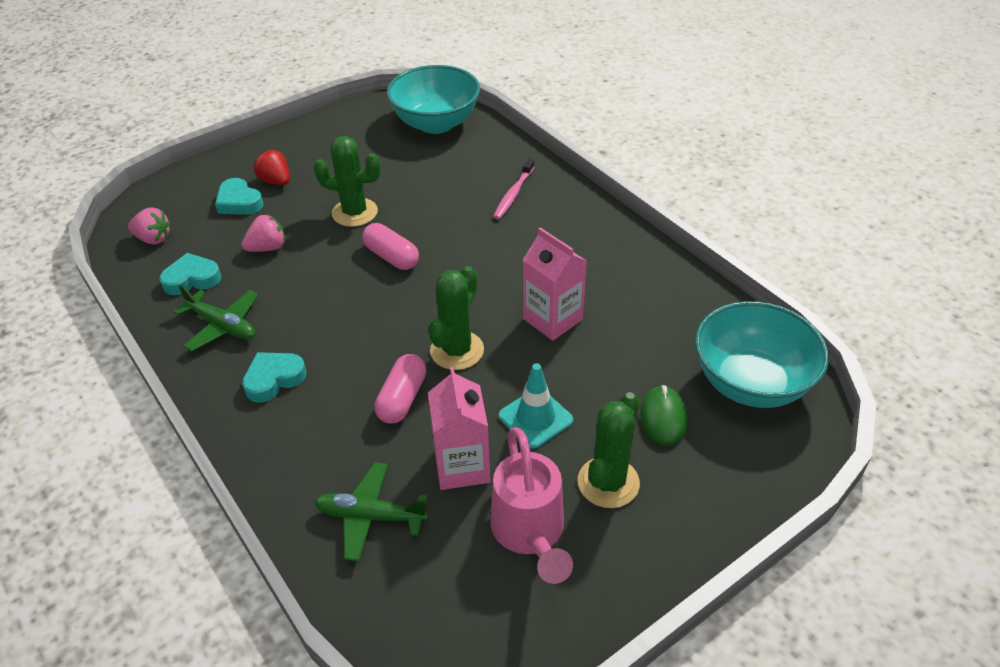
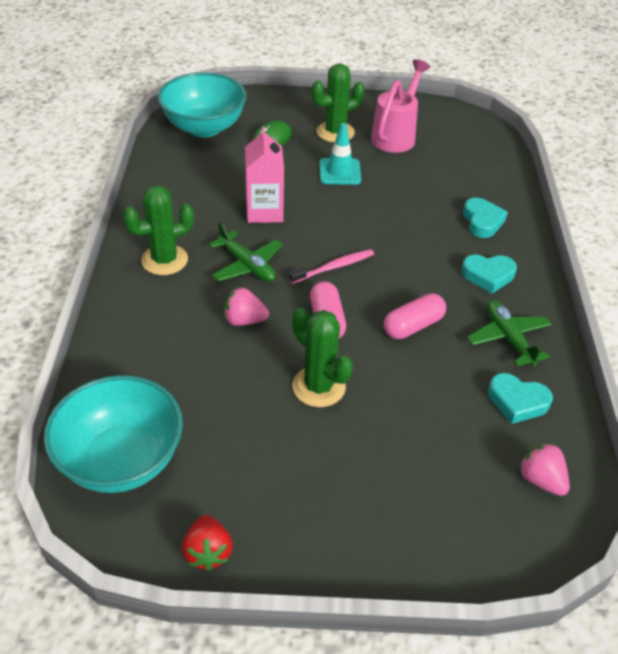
camera: 145 degrees left, 0 degrees up
(239, 202) = (425, 477): turquoise heart -> turquoise heart (482, 221)
(267, 248) = (428, 395): pink strawberry -> pink strawberry (244, 320)
(276, 181) = (366, 485): red strawberry -> red strawberry (208, 552)
(370, 516) = (473, 178): green plane -> green plane (247, 265)
(402, 399) = (409, 220): pink capsule -> pink capsule (413, 326)
(457, 350) = (347, 227): green cactus -> green cactus (164, 260)
(462, 466) = (404, 173): pink carton -> none
(513, 194) = (164, 318): pink toothbrush -> pink toothbrush (334, 267)

